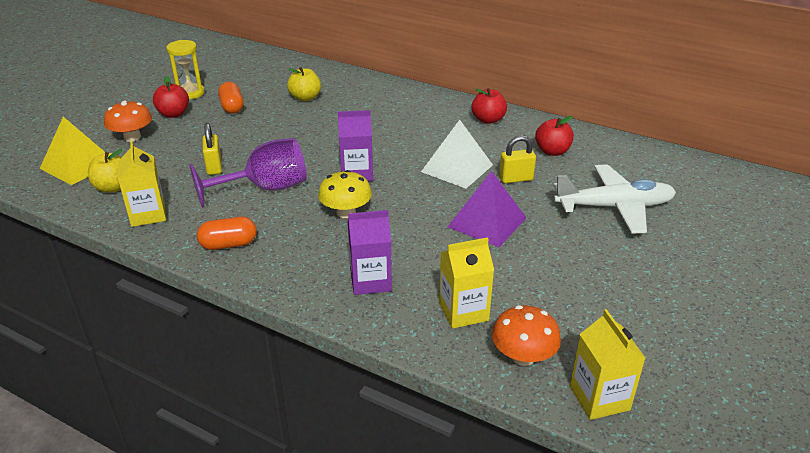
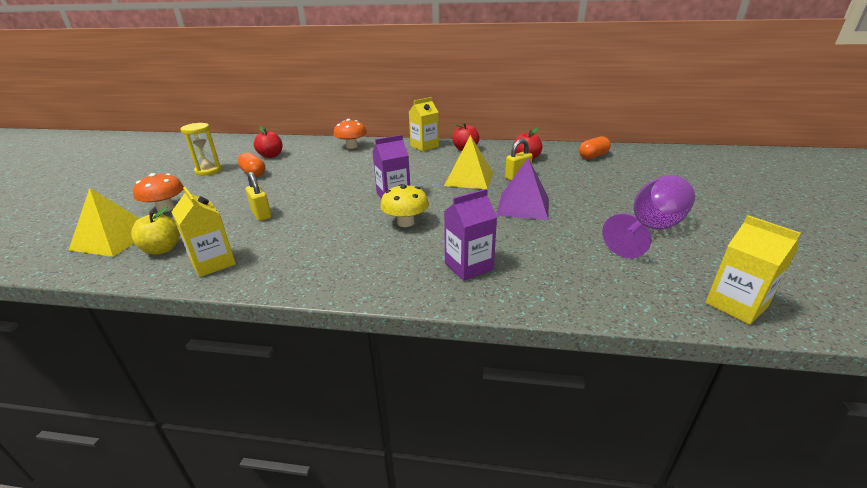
camera: 20 degrees left, 5 degrees down
(174, 114) = (200, 186): red apple -> red apple (271, 155)
(229, 244) = (313, 269): orange capsule -> orange capsule (593, 156)
(265, 189) = (321, 221): purple goblet -> purple goblet (650, 230)
(305, 98) = (314, 158): yellow apple -> none
(457, 168) = (469, 179): white pyramid -> yellow pyramid
(463, 311) = (566, 270): yellow carton -> yellow carton (424, 146)
(523, 356) = (646, 290): orange mushroom -> orange mushroom (351, 146)
(614, 207) = (600, 180): white plane -> none

